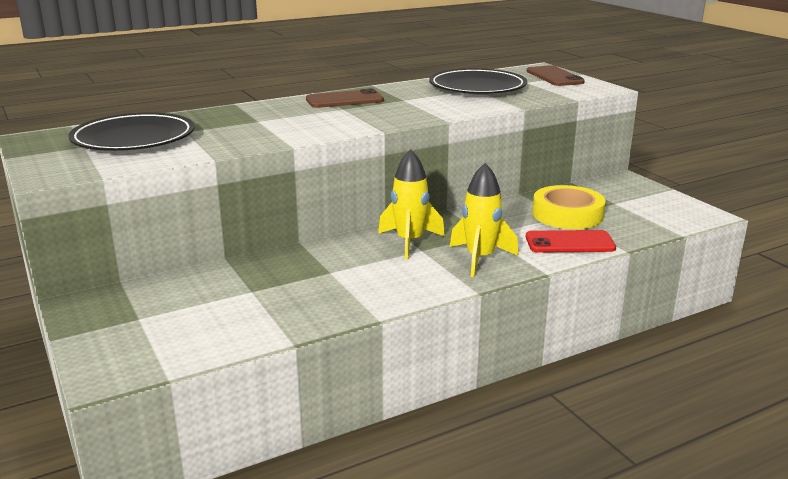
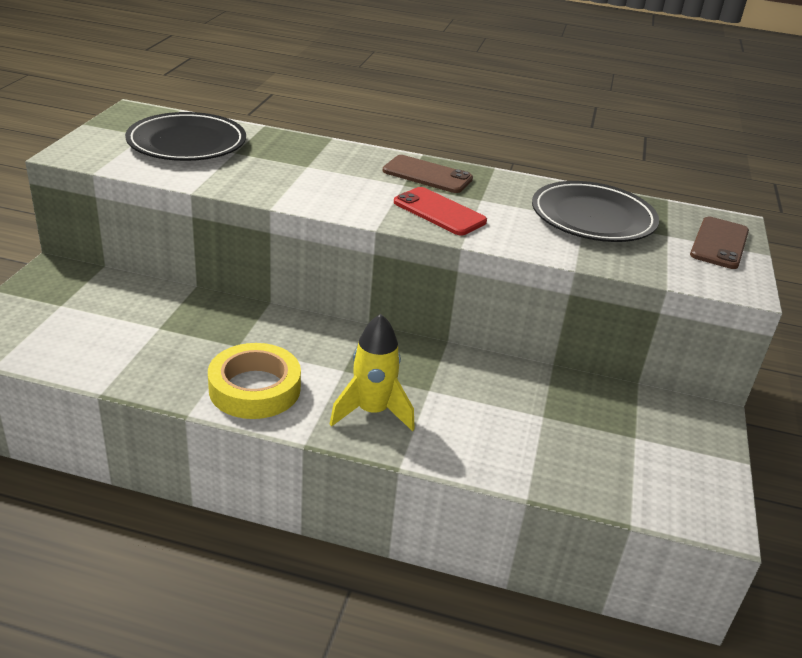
camera: 40 degrees right, 10 degrees up
(409, 242) = (349, 356): yellow rocket -> none
(567, 214) = (552, 418): yellow tape -> yellow tape (255, 388)
(569, 243) = (488, 450): red phone -> red phone (439, 212)

